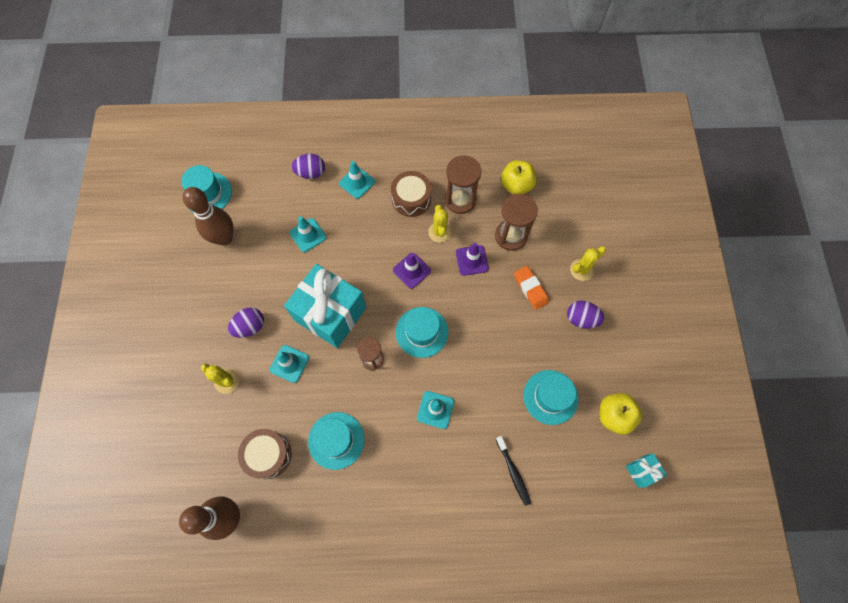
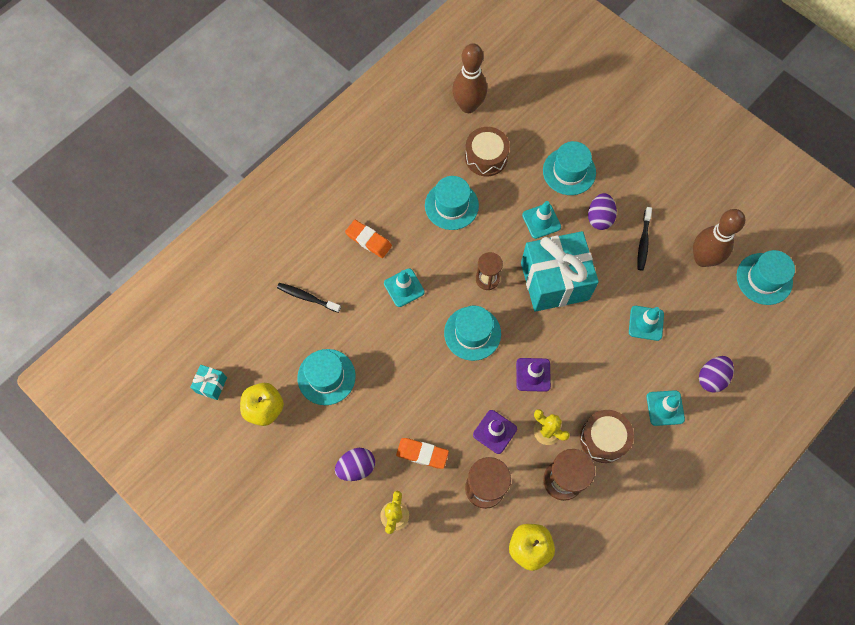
camera: 135 degrees right, 0 degrees up
(227, 381) = (569, 171): yellow cactus -> turquoise hat
(245, 283) = (643, 242): none -> black toothbrush
(424, 474) = (368, 240): none -> orange eraser

